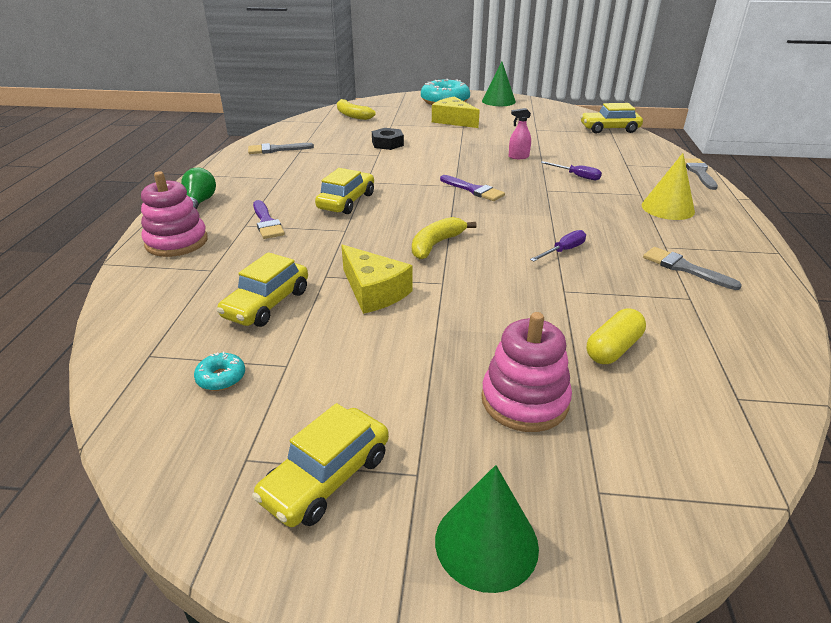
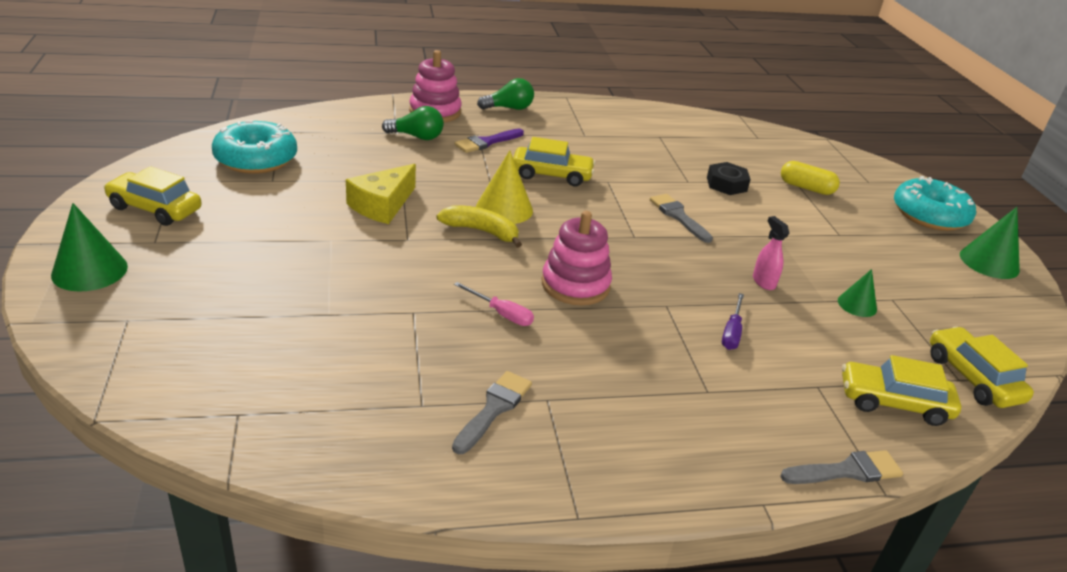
camera: 70 degrees right, 0 degrees up
(221, 377) = (256, 159): turquoise donut -> turquoise donut, size x2.31
(230, 258) = (417, 137): none -> green light bulb
(267, 304) = (351, 161): yellow car -> yellow car (893, 403)
(276, 149) = (654, 124): grey brush -> grey brush (678, 216)
(352, 115) = (799, 154): yellow banana -> none
(453, 121) = (854, 225): yellow cheese -> none
(474, 190) = (629, 249): purple brush -> none
(524, 400) = (232, 286): pink stacking toy -> pink stacking toy (575, 285)
(543, 138) = (857, 305): none -> green cone
(563, 251) = (501, 314): purple screwdriver -> pink screwdriver
(613, 348) = (312, 338): yellow capsule -> yellow capsule (806, 188)
(667, 208) = (672, 414): yellow cone -> yellow cone (504, 209)

